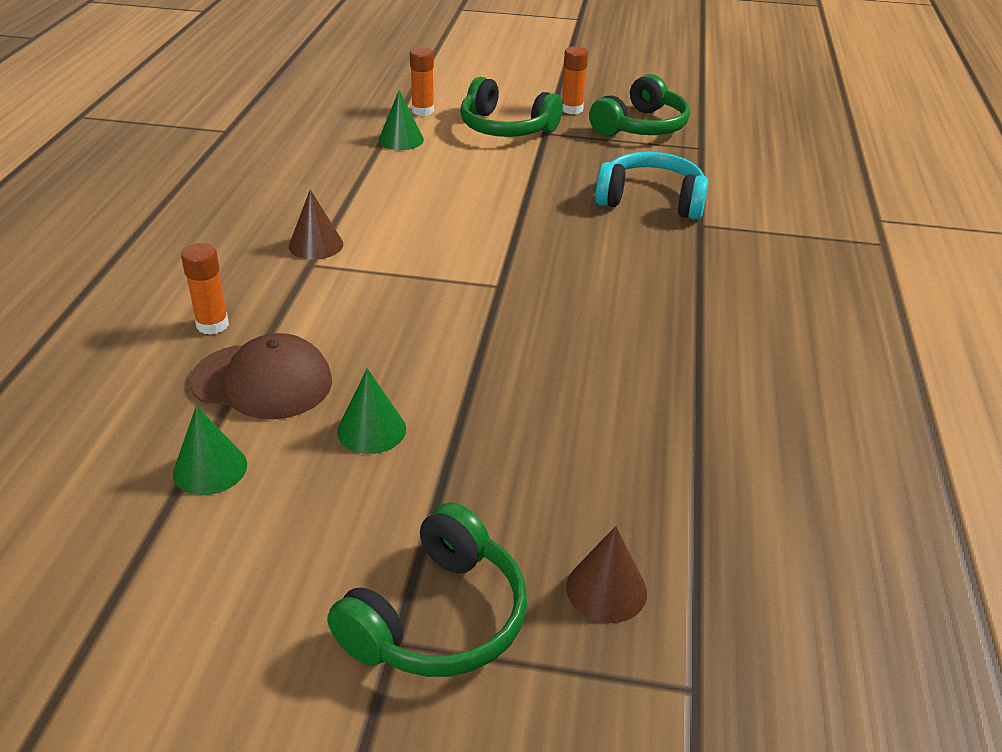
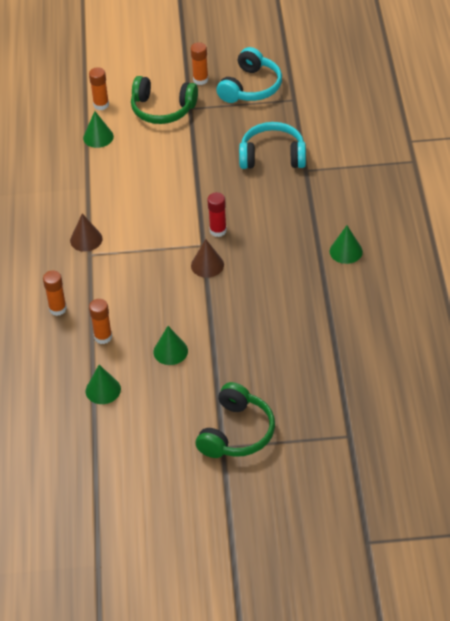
camera: 10 degrees left, 10 degrees up
(262, 381) = (103, 337): brown cap -> orange glue stick
(532, 272) = (218, 231): none -> red glue stick
(606, 589) = (304, 403): brown cone -> brown cone (207, 265)
(641, 126) = (251, 87): green headphones -> turquoise headphones
(748, 340) = (346, 251): none -> green cone

